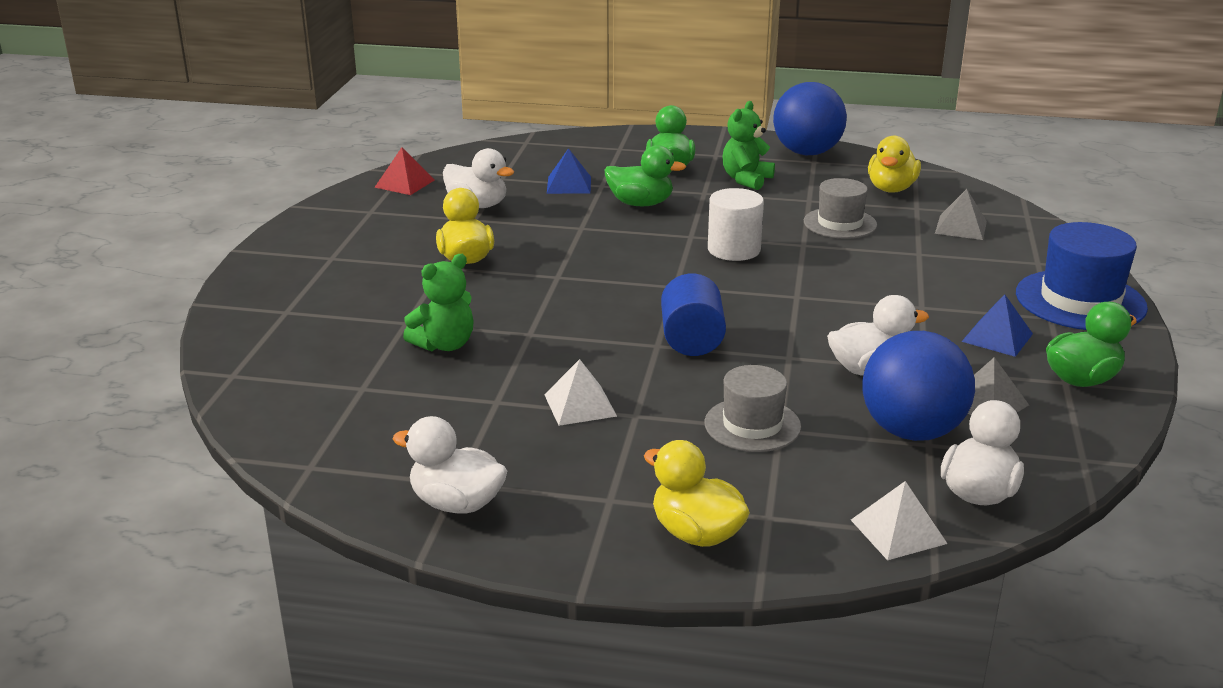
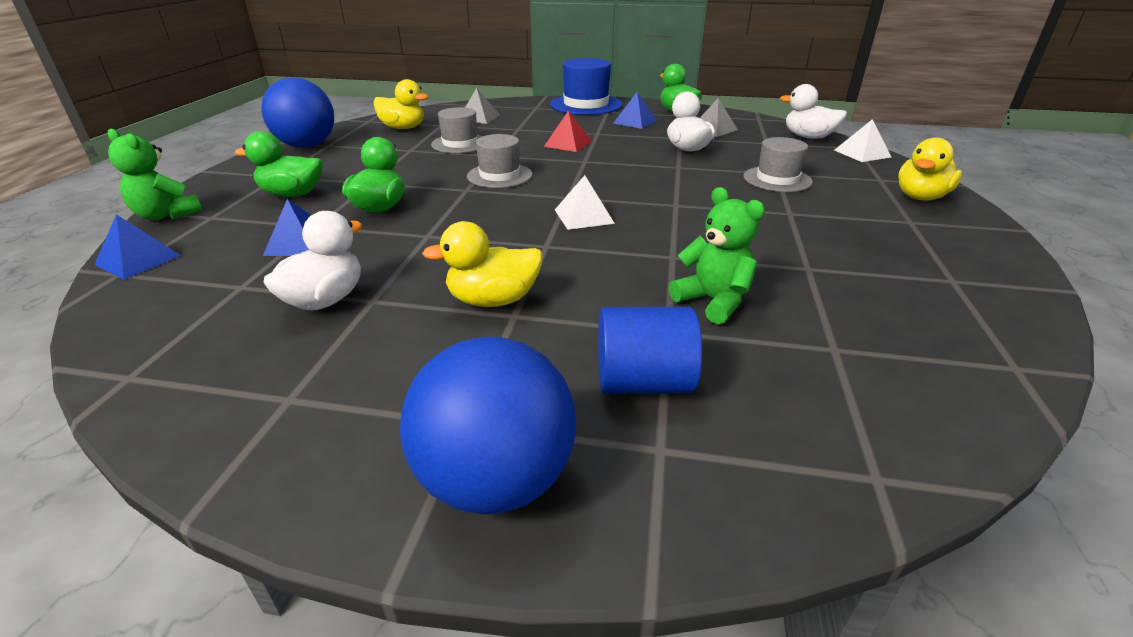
camera: 90 degrees left, 5 degrees up
(404, 183) = (188, 372): red pyramid -> red pyramid (568, 144)
(456, 503) = (982, 279): white duck -> none
(545, 143) = (138, 260): none -> blue pyramid
(580, 405) = (790, 232): white pyramid -> white pyramid (584, 216)
(692, 340) = (664, 193): blue cylinder -> blue cylinder (643, 382)
(734, 250) = (499, 175): white cylinder -> grey hat
(746, 180) = (351, 167): green teddy bear -> green teddy bear (166, 215)
(911, 431) = (755, 145): blue ball -> blue ball (496, 480)

